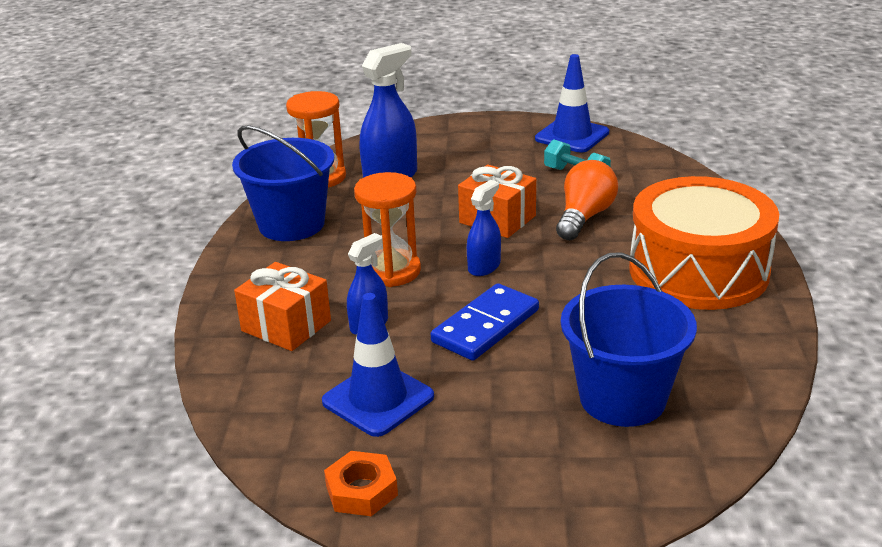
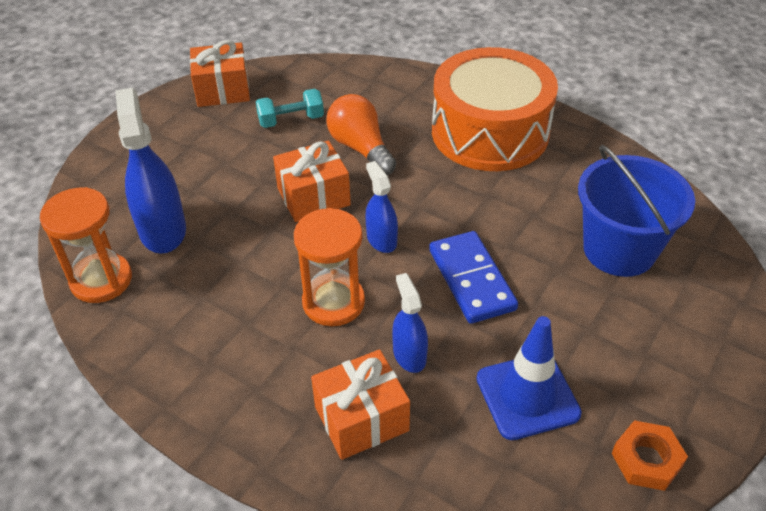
camera: 60 degrees left, 15 degrees up
(291, 224) = (173, 341): blue bucket -> none
(572, 136) = (222, 90): blue traffic cone -> orange gift

